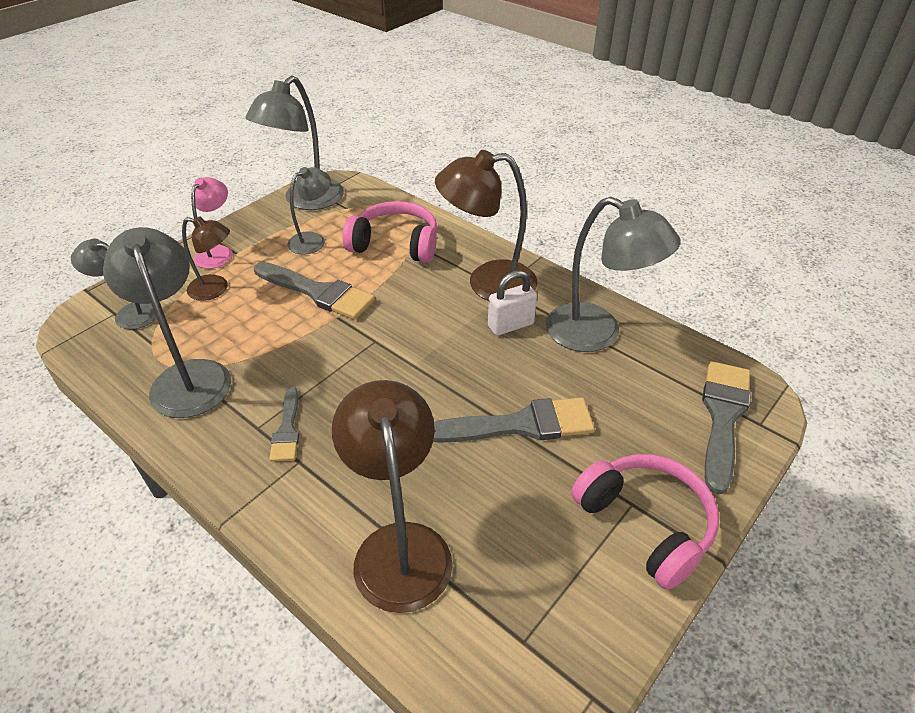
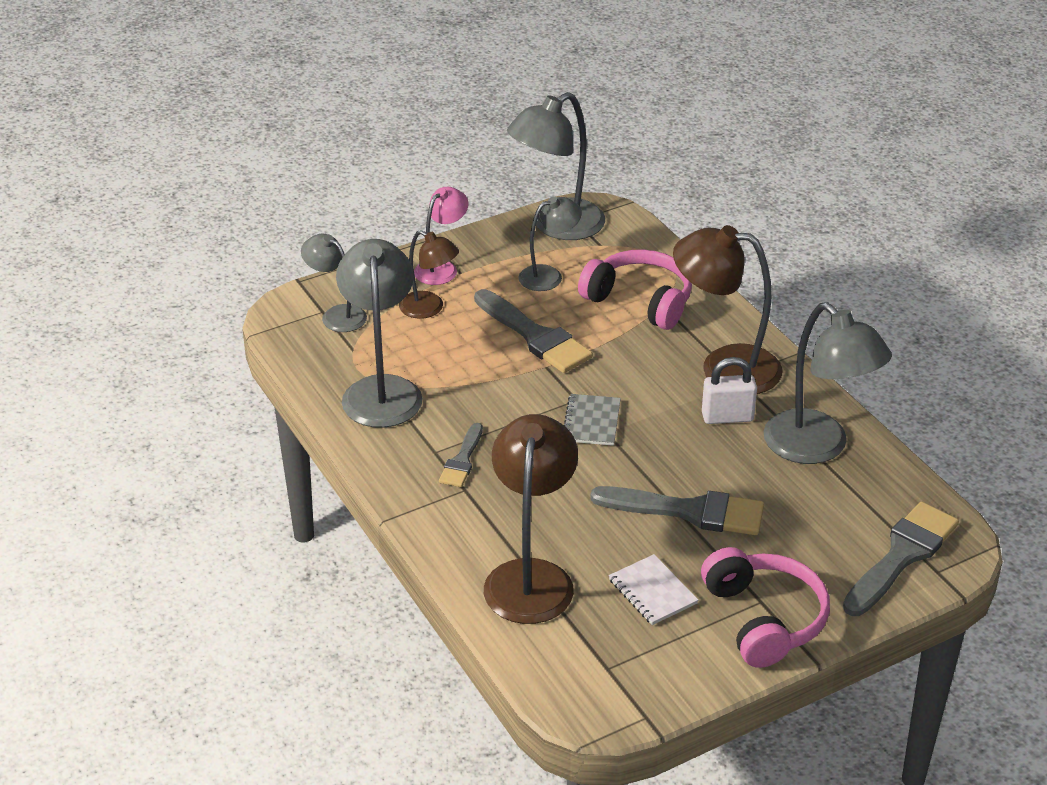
camera: 20 degrees right, 5 degrees down
(396, 358) = (591, 421): none -> grey notebook
(527, 525) = (652, 591): none -> white notebook

